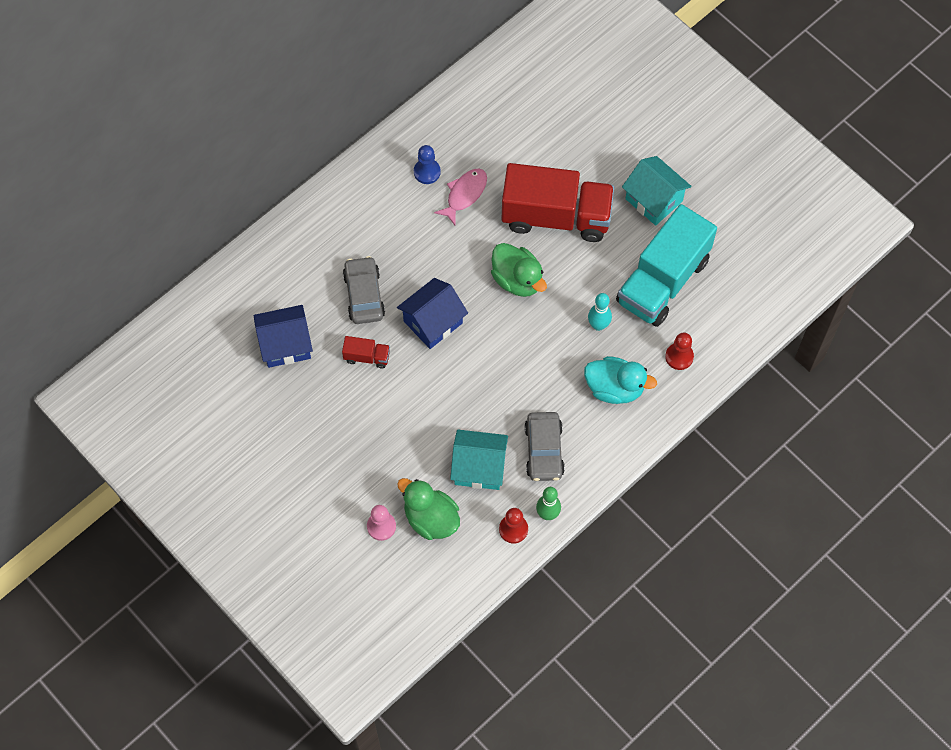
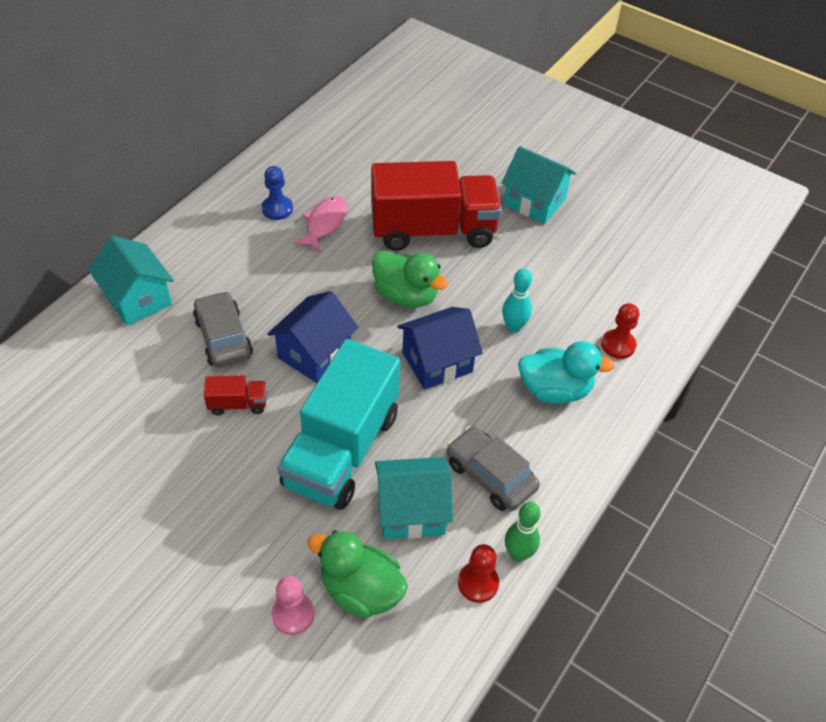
camera: 15 degrees left, 15 degrees down
(285, 345) = (129, 407): blue house -> blue house (437, 362)
(301, 247) = (138, 299): none -> turquoise house
(544, 450) = (490, 475): grey car -> grey car turned 150 degrees clockwise
(662, 281) = (571, 273): turquoise truck -> turquoise truck (341, 449)

